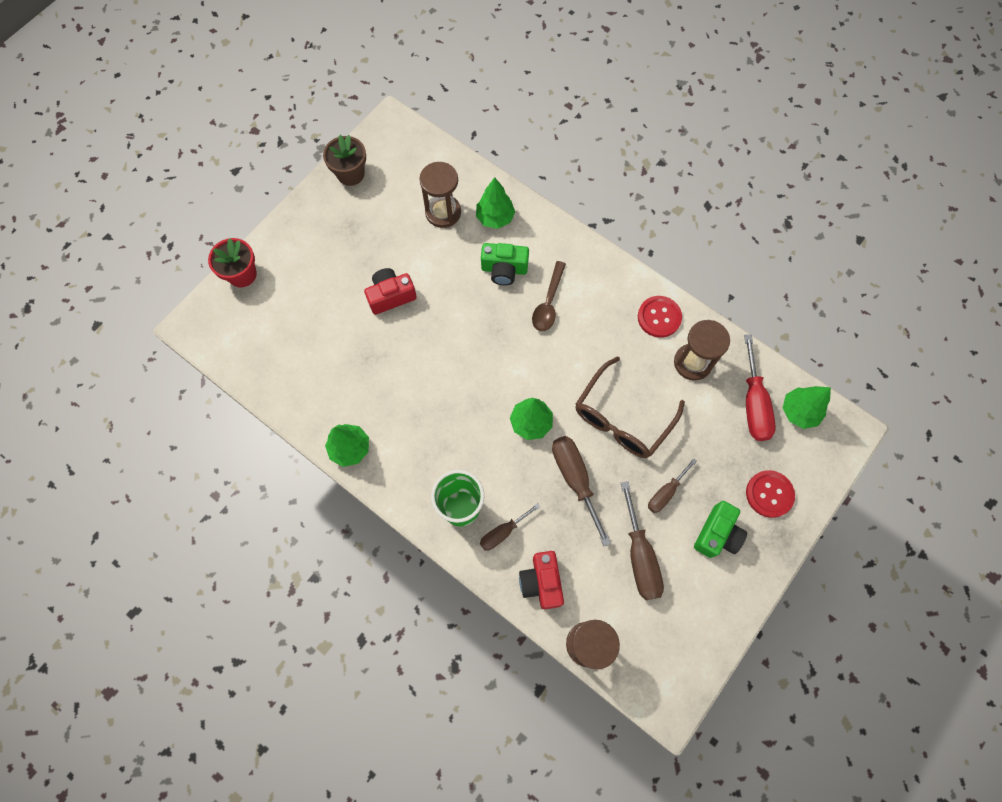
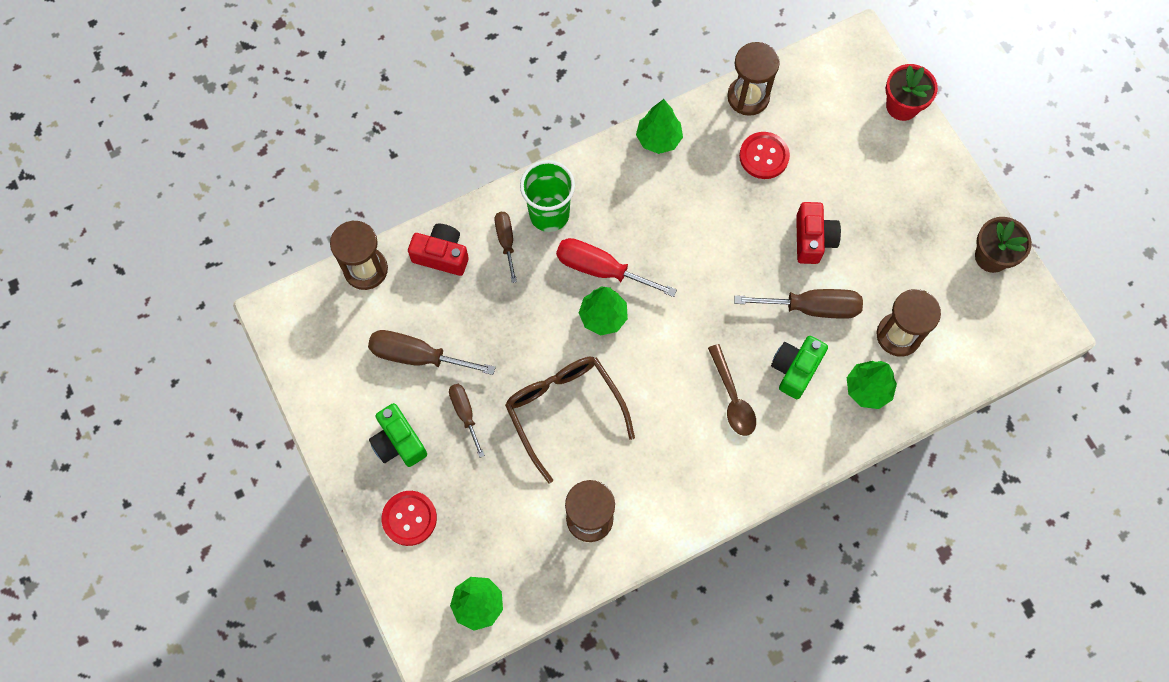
camera: 115 degrees right, 0 degrees up
(279, 393) = (748, 97): none -> brown hourglass
(548, 303) = (732, 398): brown spoon -> brown spoon turned 150 degrees counterclockwise
(575, 479) = (523, 332): brown screwdriver -> brown screwdriver (812, 307)
(659, 317) = (660, 510): red button -> red button (764, 156)
(753, 403) = (511, 559): red screwdriver -> red screwdriver (601, 269)

